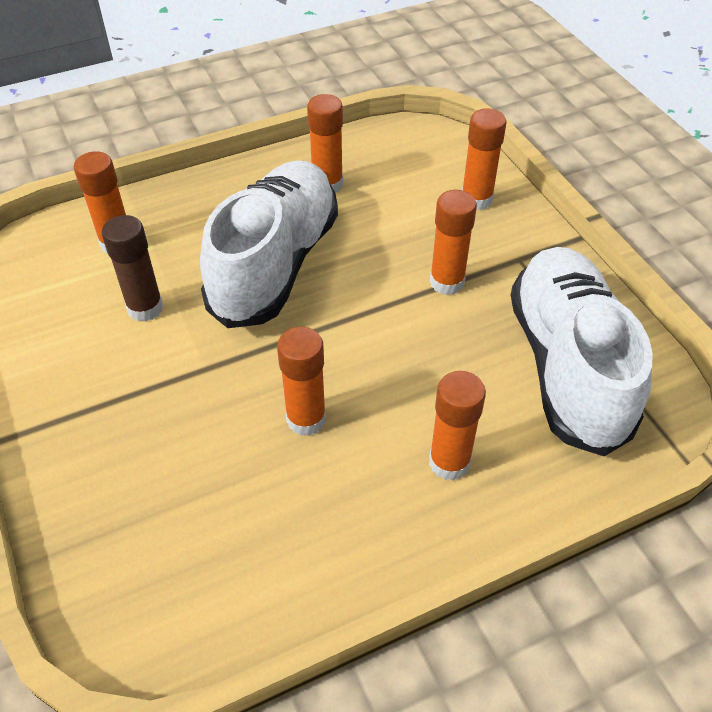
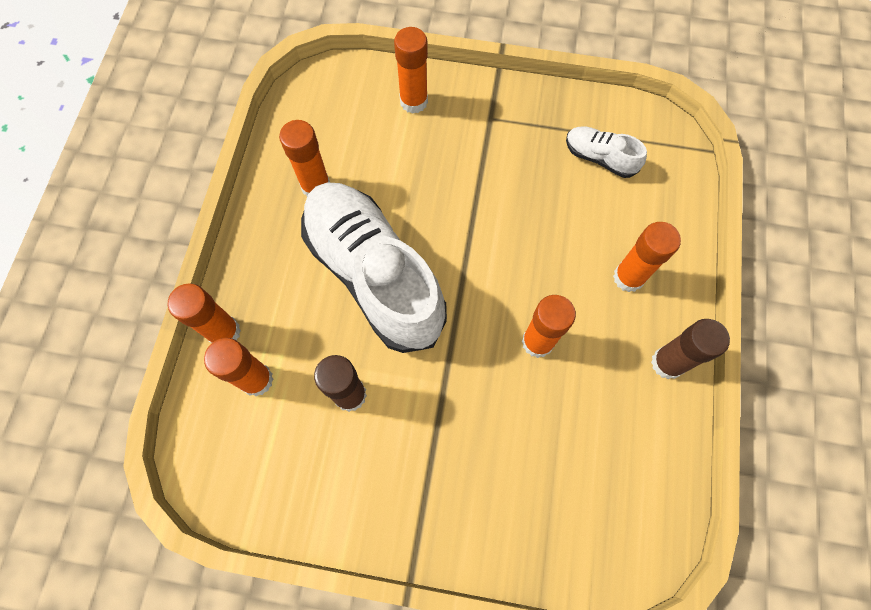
camera: 55 degrees left, 20 degrees up
(376, 552) = (667, 363): none -> brown glue stick
(447, 282) = (479, 175): orange glue stick -> orange glue stick (224, 332)
(567, 365) = (599, 158): white shoe -> white shoe, size x0.43

